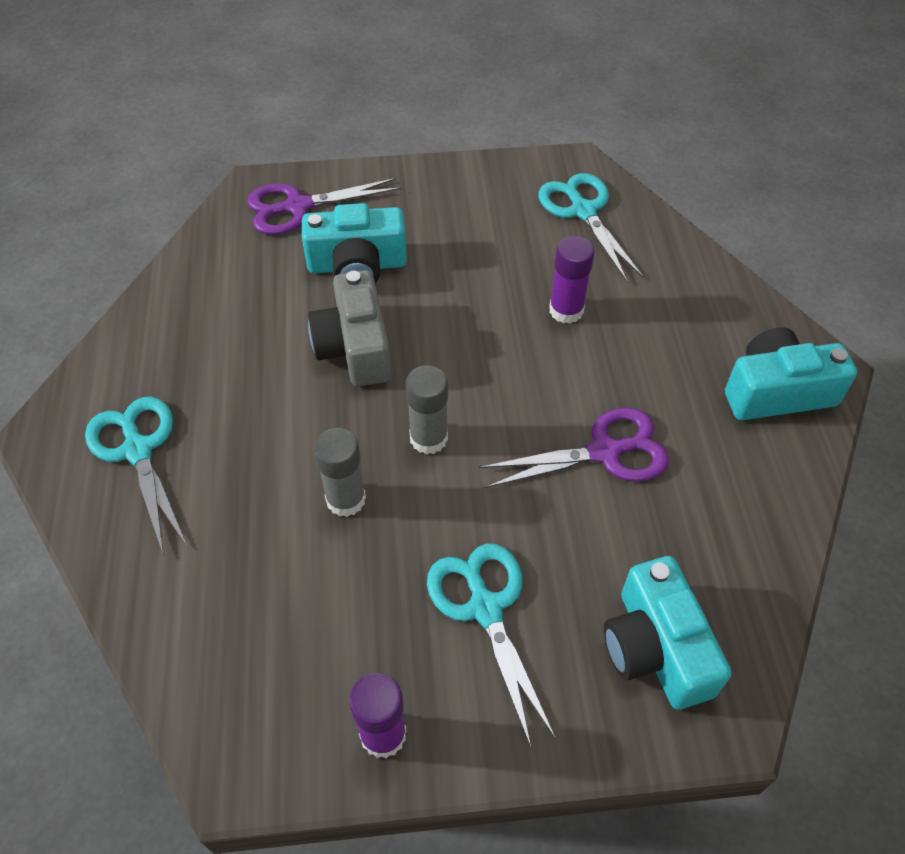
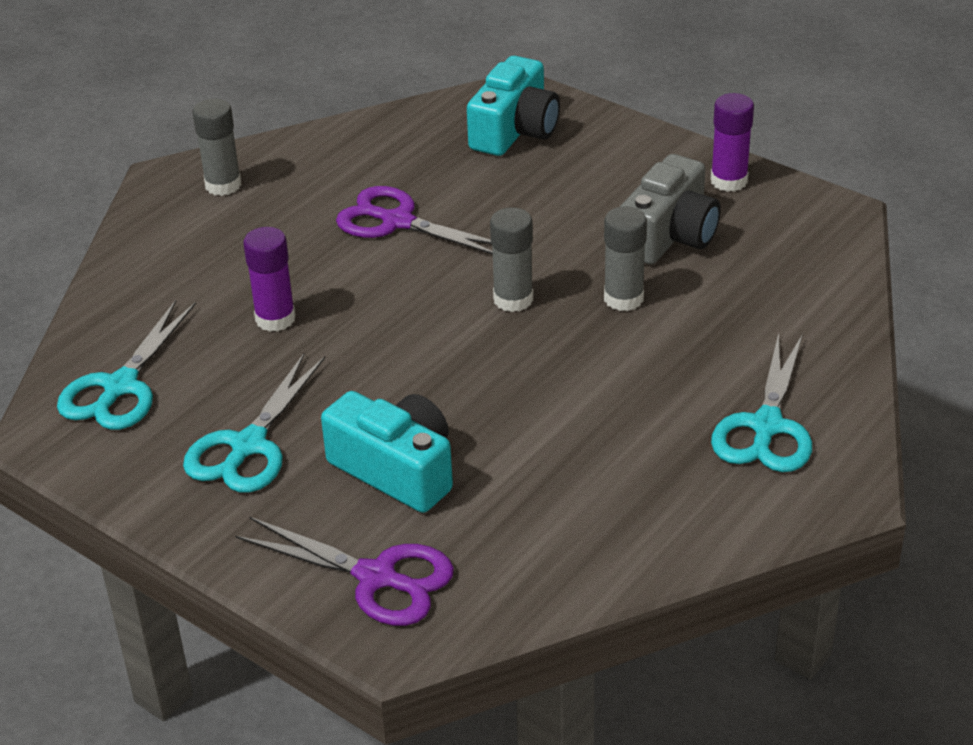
camera: 135 degrees left, 15 degrees down
(355, 347) = (489, 397): grey camera -> grey camera (669, 235)
(485, 608) = (595, 196): turquoise scissors -> turquoise scissors (248, 446)
(776, 392) = (223, 185): turquoise camera -> grey glue stick

